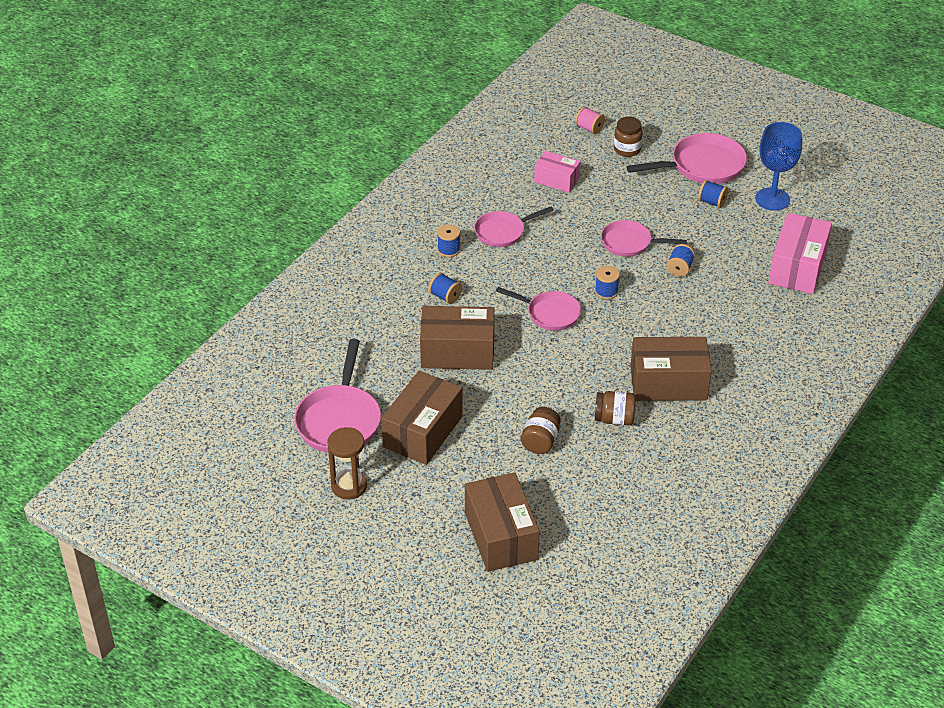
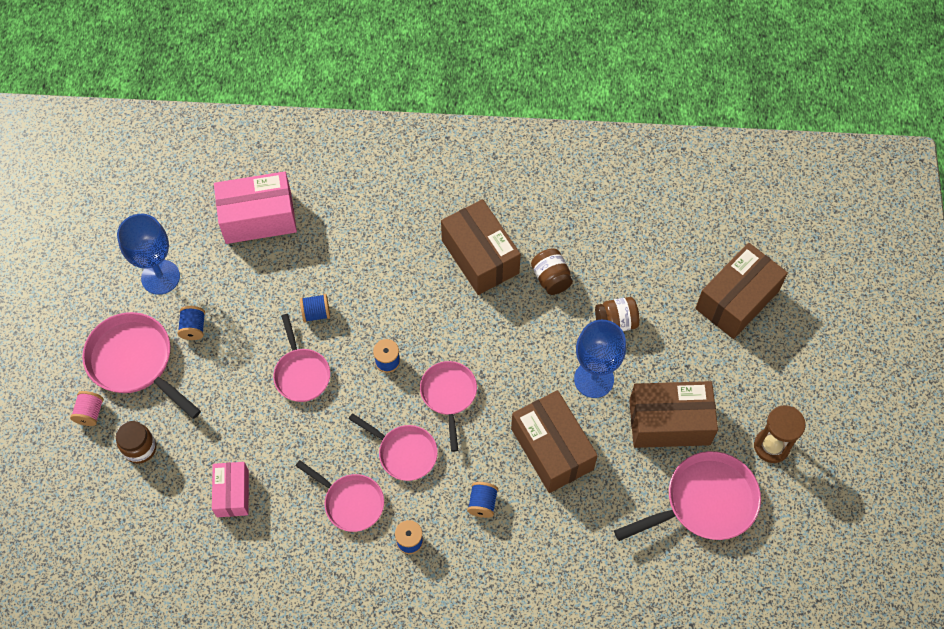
camera: 120 degrees left, 20 degrees up
(498, 403) = (594, 379): none -> blue goblet
(520, 272) = (404, 453): none -> pink pan
(589, 128) = (118, 506): pink spool -> pink spool (90, 413)

